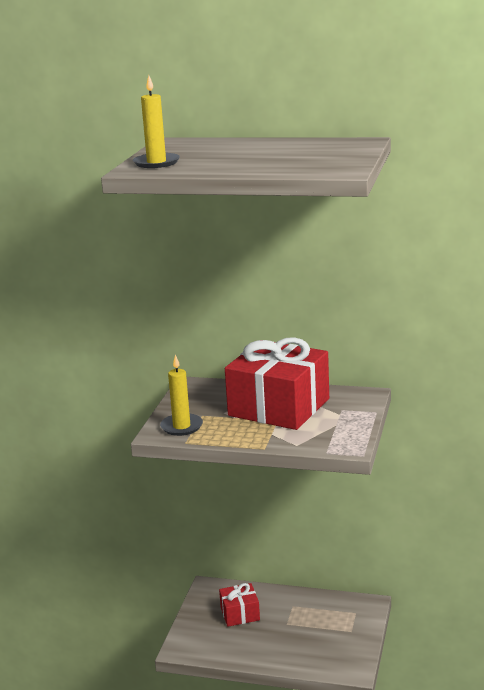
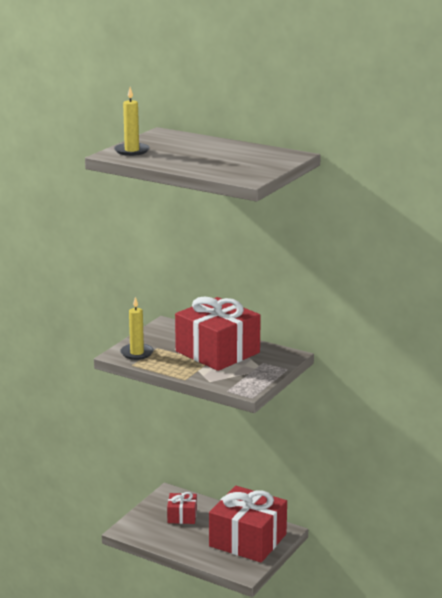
camera: 15 degrees right, 0 degrees up
(332, 627) = (248, 540): none -> red gift

